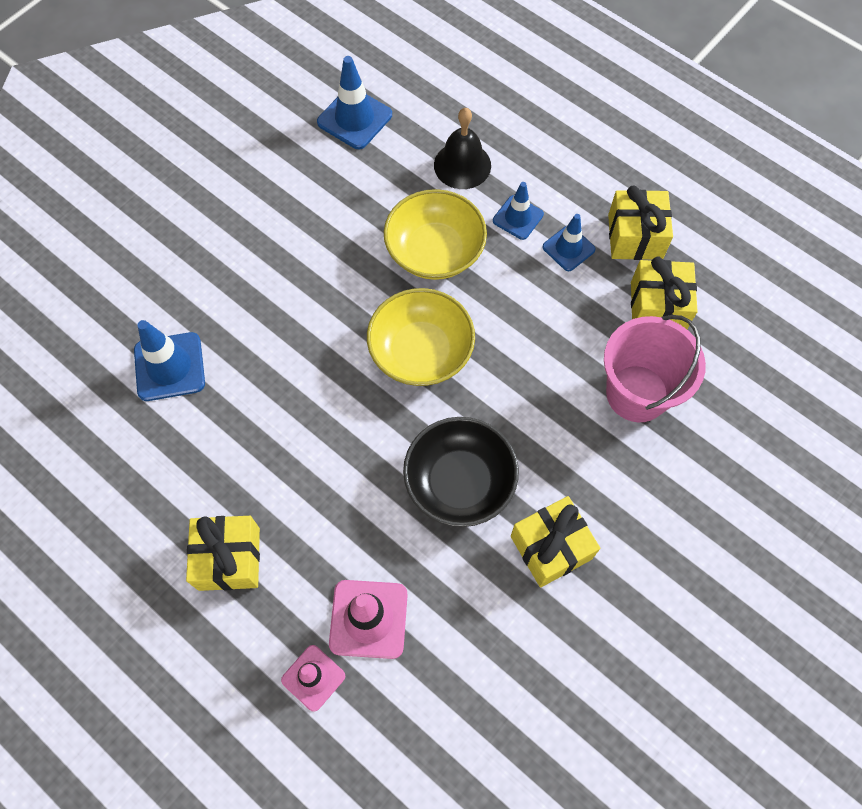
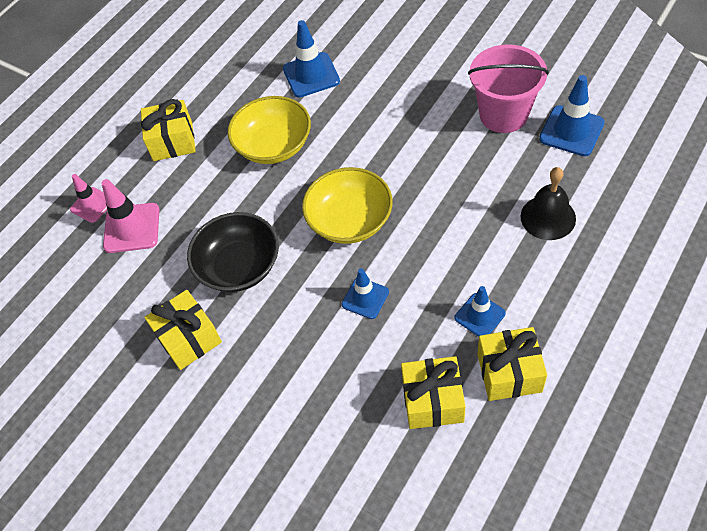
camera: 90 degrees right, 10 degrees down
(435, 251) = (449, 213): yellow bowl -> yellow bowl (274, 145)
(518, 217) = (502, 269): blue traffic cone -> blue traffic cone (365, 298)
(637, 393) = (336, 391): pink bucket -> pink bucket (503, 114)

